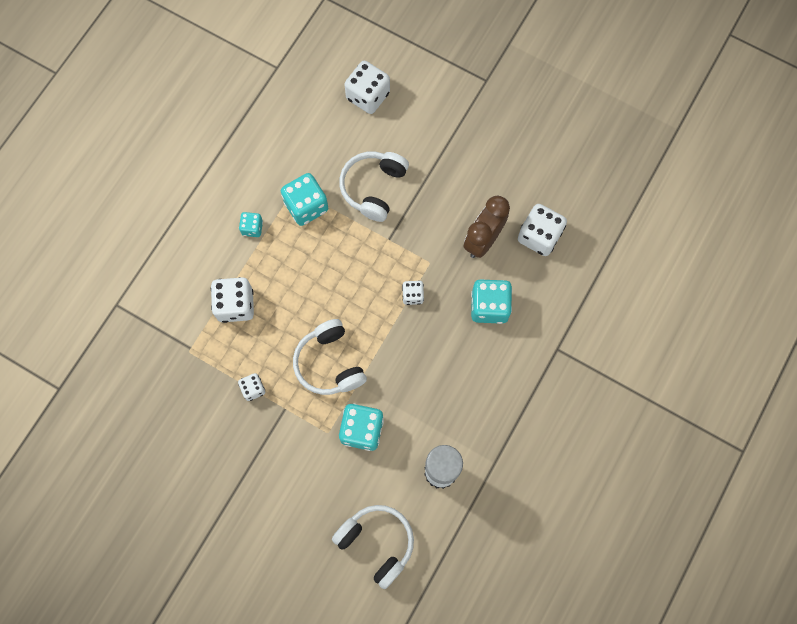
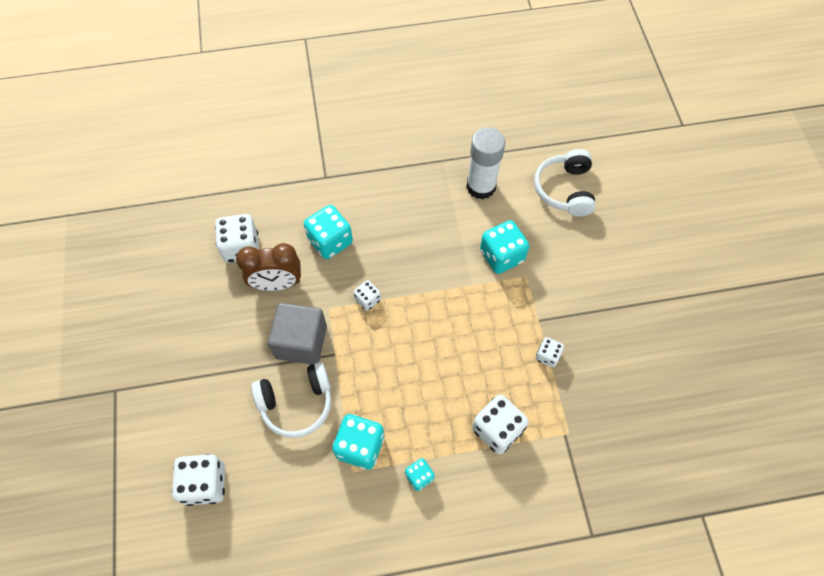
camera: 130 degrees left, 10 degrees down
(329, 363) = (475, 317): white headphones -> none
(418, 223) = (301, 342): none -> grey cube

